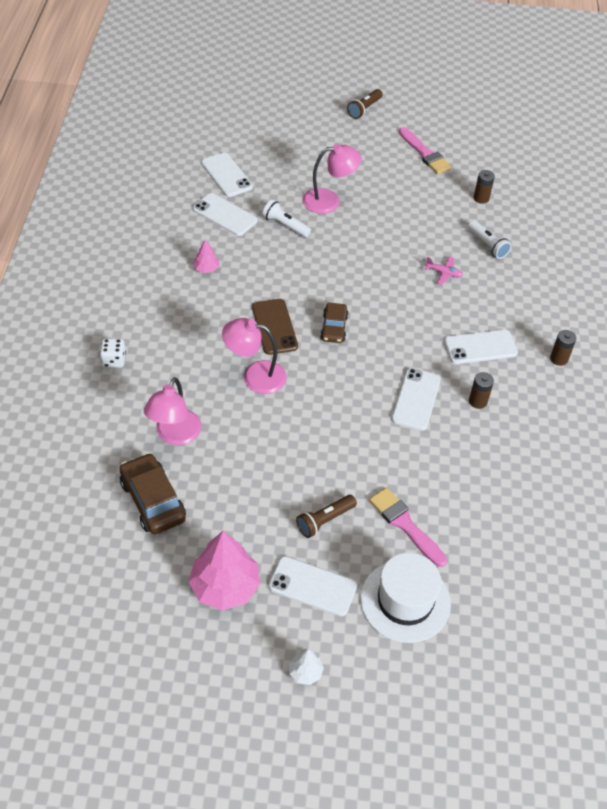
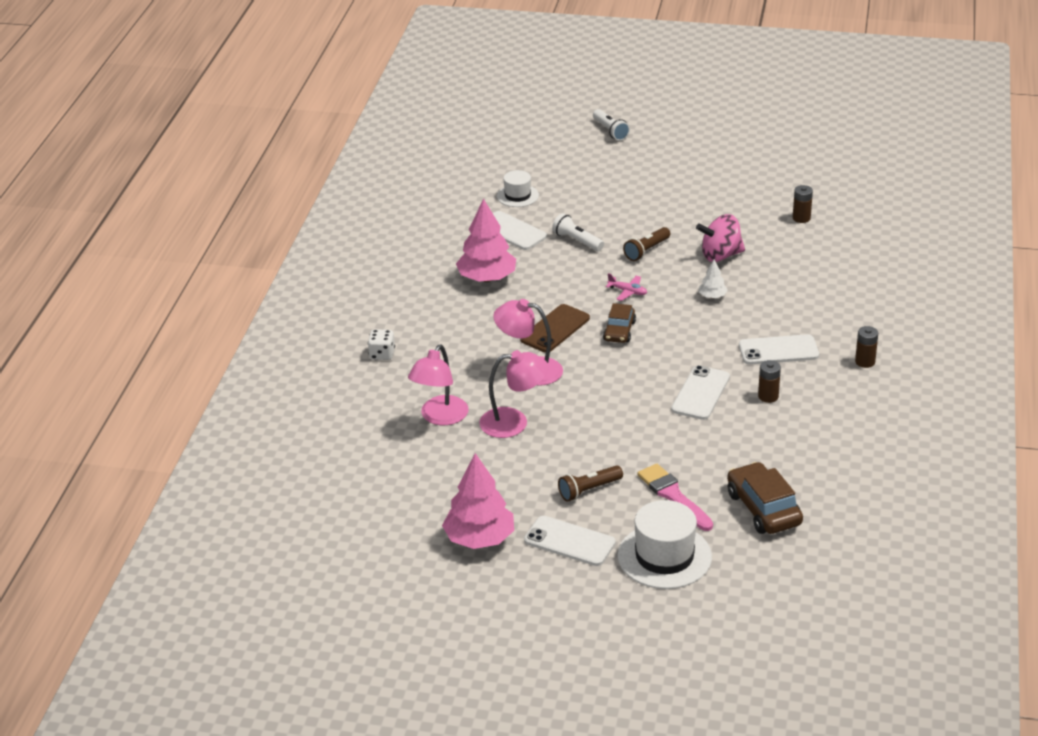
camera: 10 degrees right, 15 degrees down
(152, 500) = (412, 469): brown car -> brown car (763, 508)
(206, 269) = (487, 278): pink tree -> pink tree, size x2.11
(226, 175) = (517, 196): white phone -> white hat
(274, 327) = (555, 329): brown phone -> brown phone turned 45 degrees clockwise
(305, 672) = (554, 607): white tree -> white tree (712, 296)
(329, 201) = (629, 219): pink lamp -> pink lamp (514, 422)
(364, 109) = (679, 135): brown flashlight -> brown flashlight (646, 250)
(415, 240) = (720, 255): none -> pink spinning top
(425, 153) = (743, 177): pink brush -> none
(443, 273) = (748, 285): pink plane -> pink plane (627, 291)
(487, 245) = (801, 260): white flashlight -> white flashlight (610, 131)

